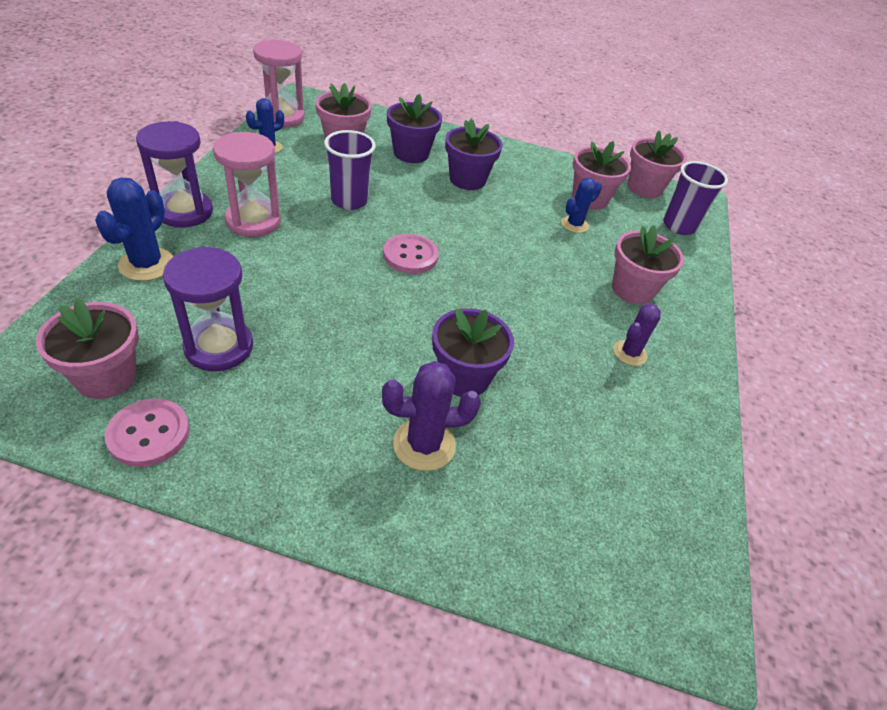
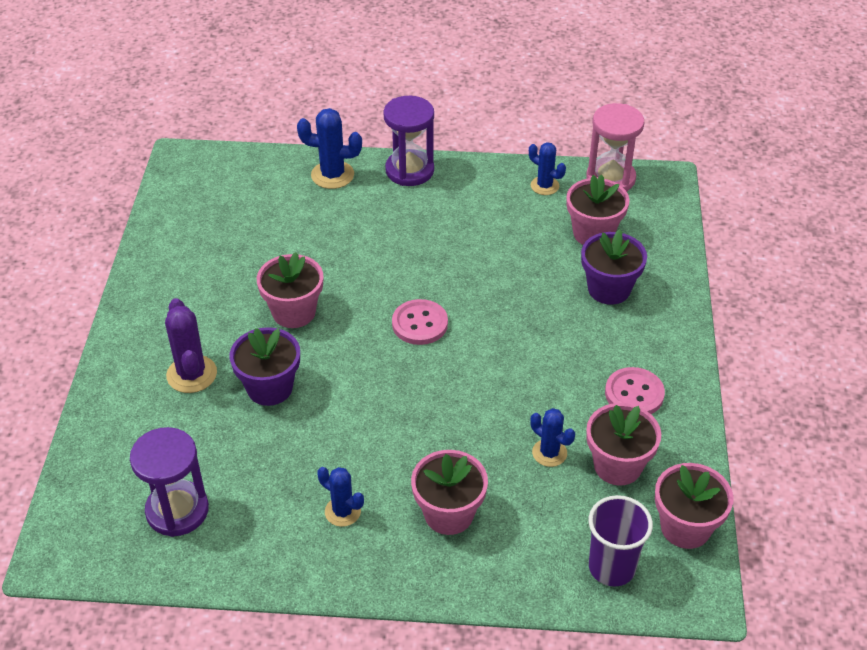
camera: 85 degrees right, 0 degrees up
(106, 377) = (212, 199): pink flower pot -> pink flower pot (294, 312)
(149, 434) = (169, 235): pink button -> pink button (634, 394)
(219, 347) = (256, 240): purple hourglass -> purple hourglass (177, 510)
(253, 221) = (418, 212): pink hourglass -> none
(349, 201) = (486, 263): purple cup -> none
(467, 179) = (585, 345): purple flower pot -> none
(629, 353) = (342, 511): purple cactus -> blue cactus

